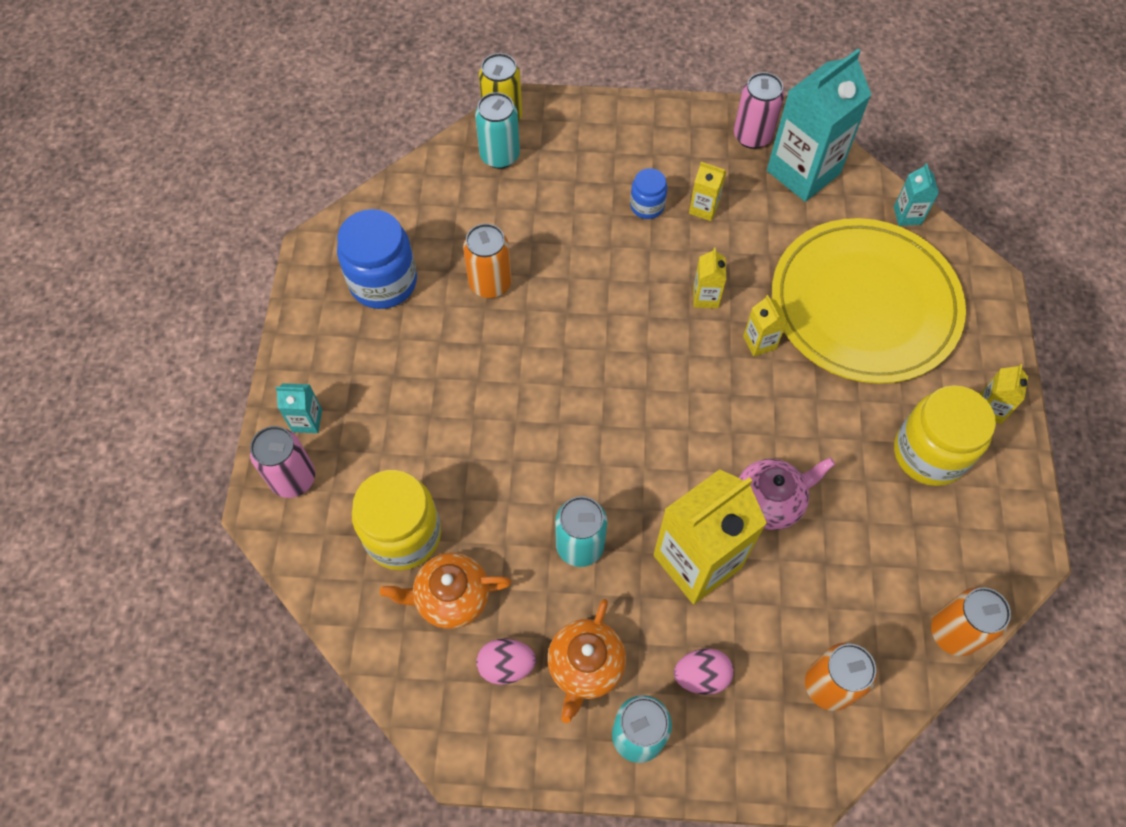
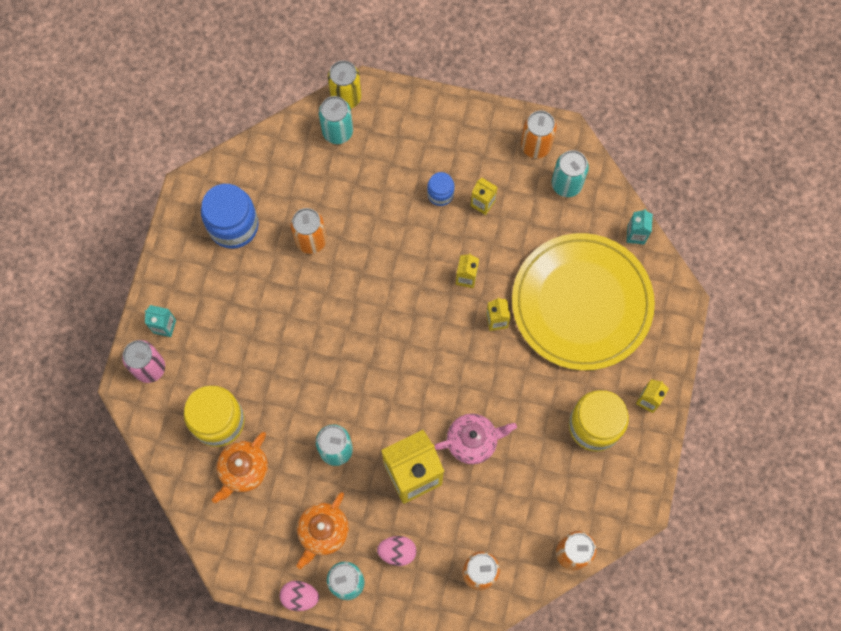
camera: 10 degrees right, 10 degrees up
(451, 597) = (243, 470): orange teapot -> orange teapot turned 60 degrees counterclockwise
(506, 665) = (272, 522): pink egg -> pink egg (300, 596)
(752, 136) = (535, 146): pink can -> orange can
(803, 172) = (566, 184): turquoise carton -> turquoise can

